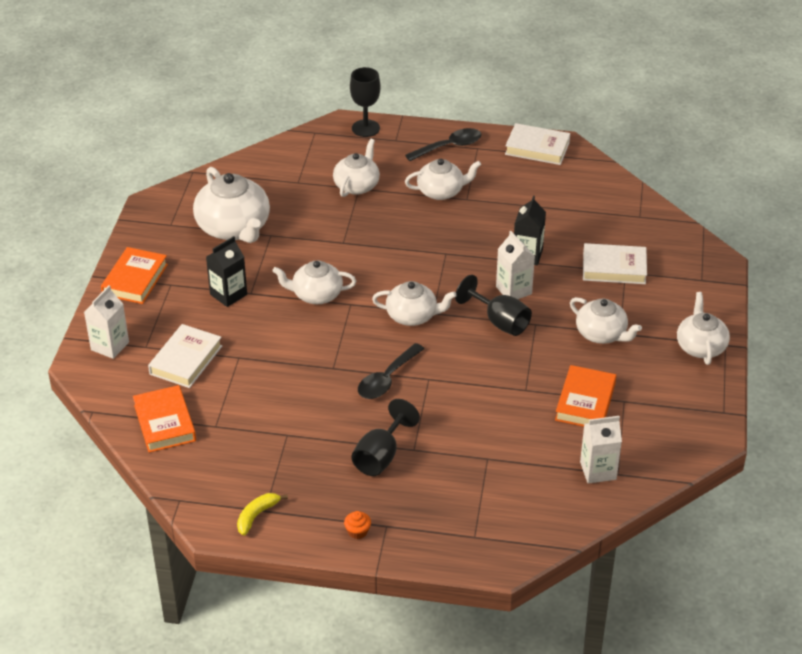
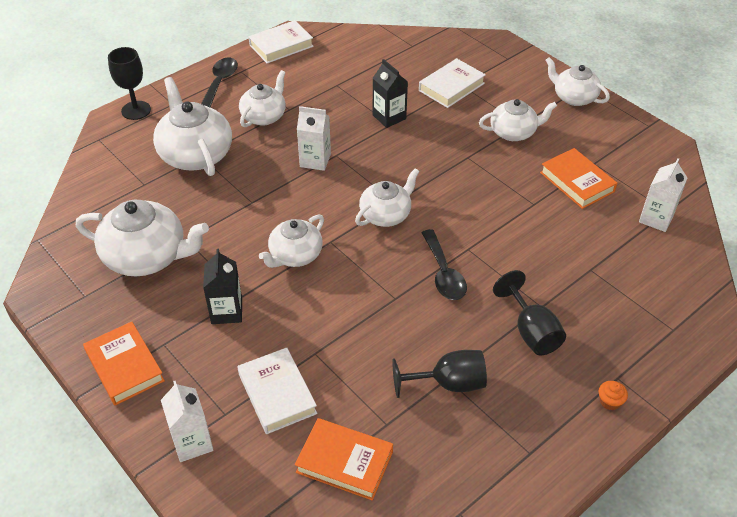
camera: 50 degrees left, 5 degrees up
(257, 516) = (532, 463): yellow banana -> none
(357, 185) = (195, 154): white teapot -> white teapot, size x1.58
(499, 322) = (445, 173): black goblet -> black goblet (448, 384)
(513, 290) = (419, 146): white carton -> white carton (315, 160)

